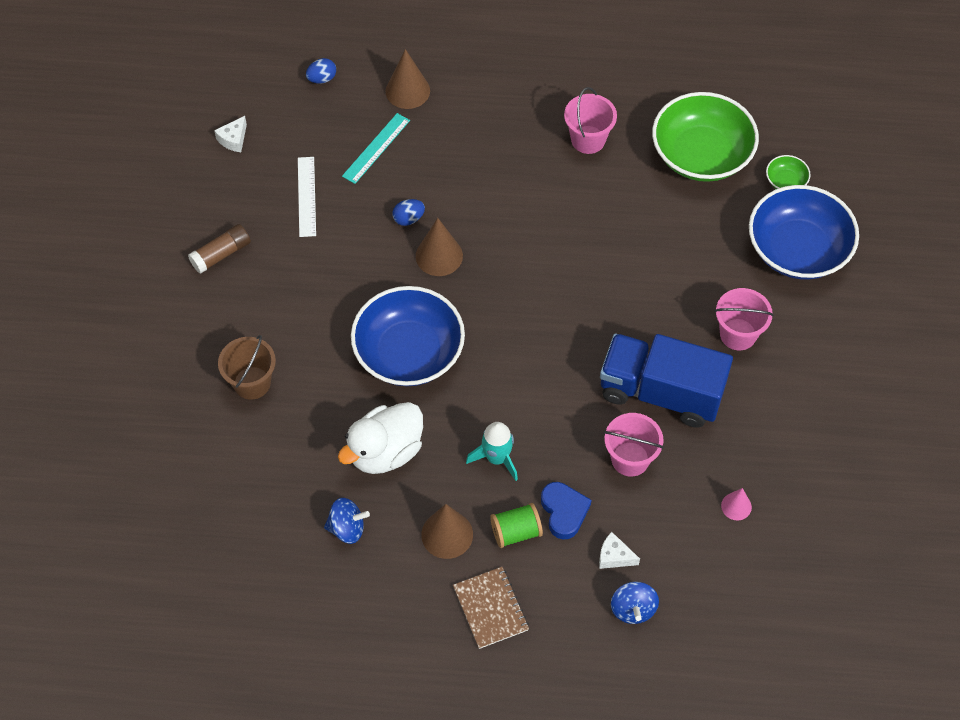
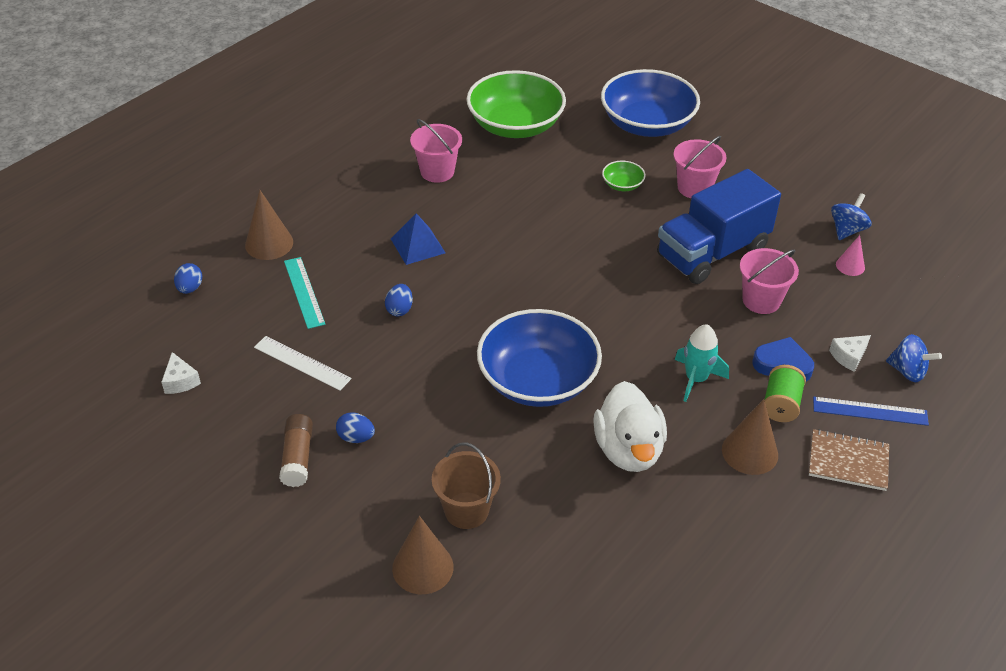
camera: 55 degrees left, 15 degrees down
(264, 276) = (356, 437): none -> blue egg
(347, 528) = (690, 521): blue spinning top -> blue spinning top (847, 230)
(439, 256) = (457, 310): brown cone -> brown cone (422, 567)
(488, 184) = (417, 245): none -> blue pyramid
(561, 600) = (870, 411): none -> blue ruler
(785, 181) = (582, 100): green bowl -> green bowl (622, 185)

